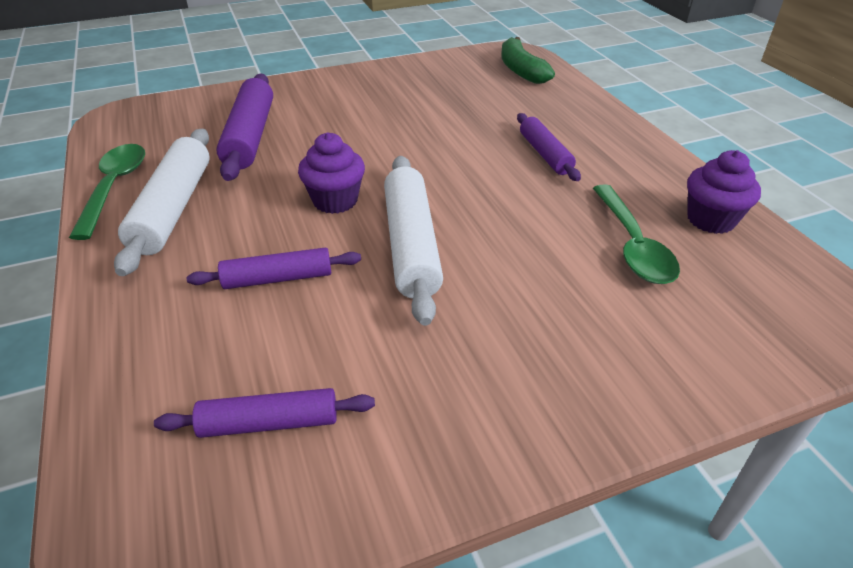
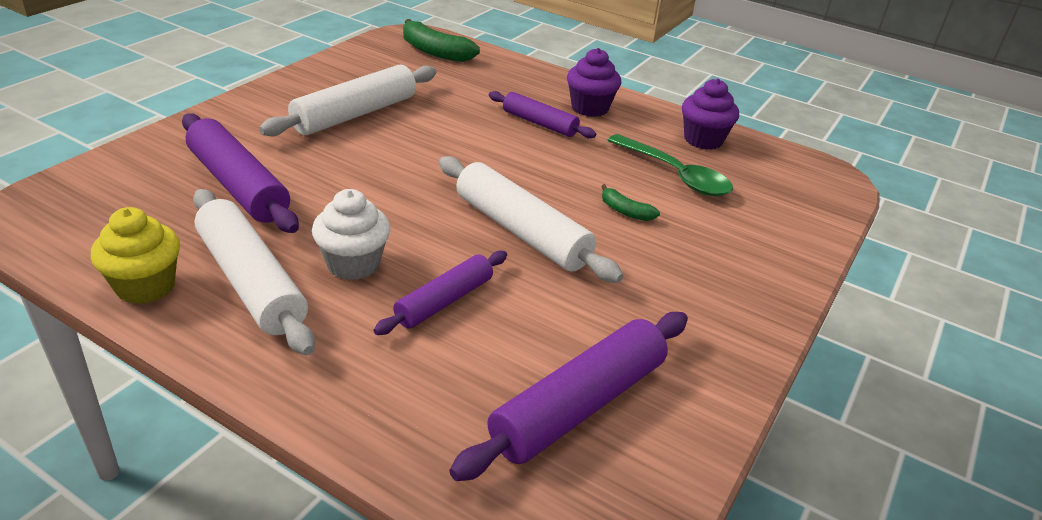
camera: 40 degrees left, 5 degrees down
(114, 187) = (145, 286): green spoon -> yellow cupcake
(251, 221) = (353, 264): none -> white cupcake
(269, 423) = (579, 405): purple rolling pin -> purple rolling pin, size x1.63
(335, 201) = (410, 218): purple cupcake -> purple cupcake (590, 108)
(394, 106) = (355, 114): none -> white rolling pin
(533, 262) = (625, 211): none -> green banana

